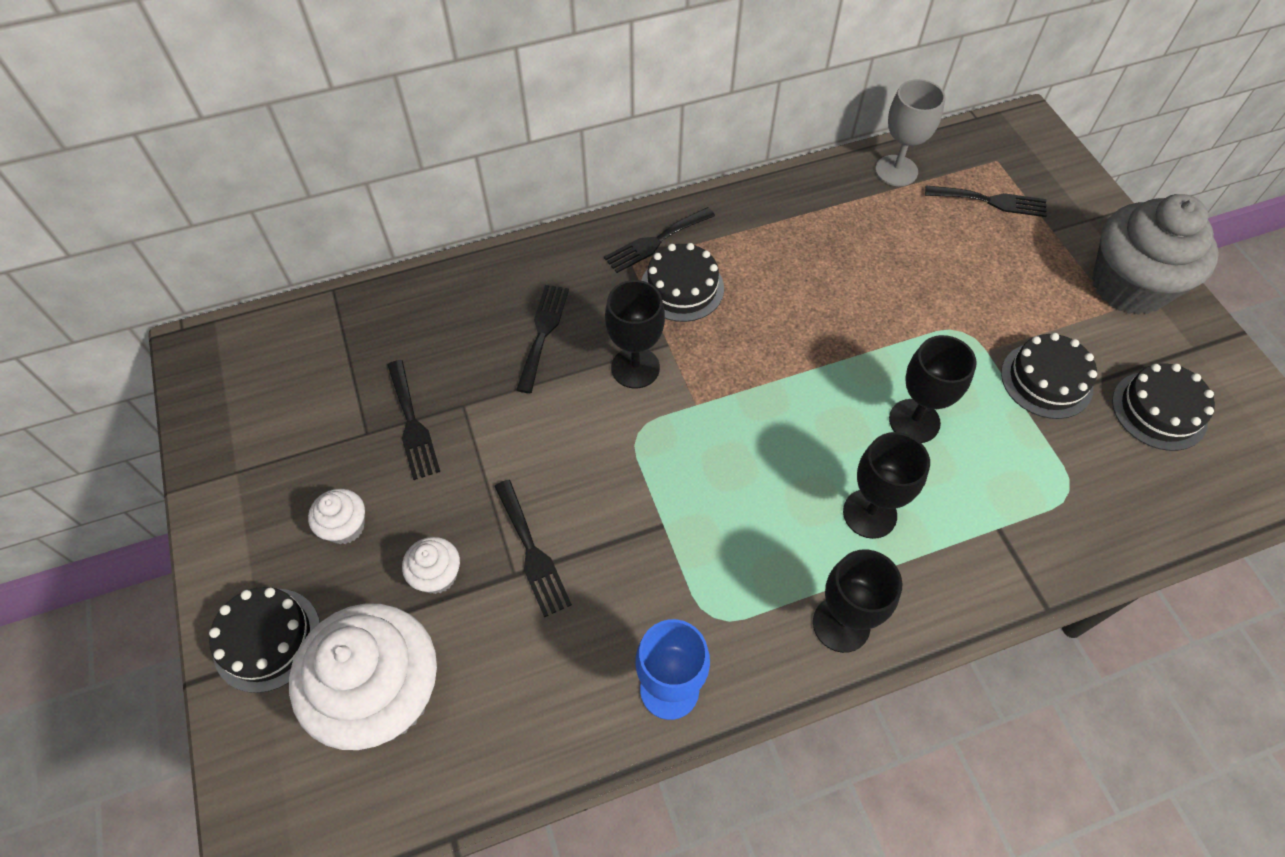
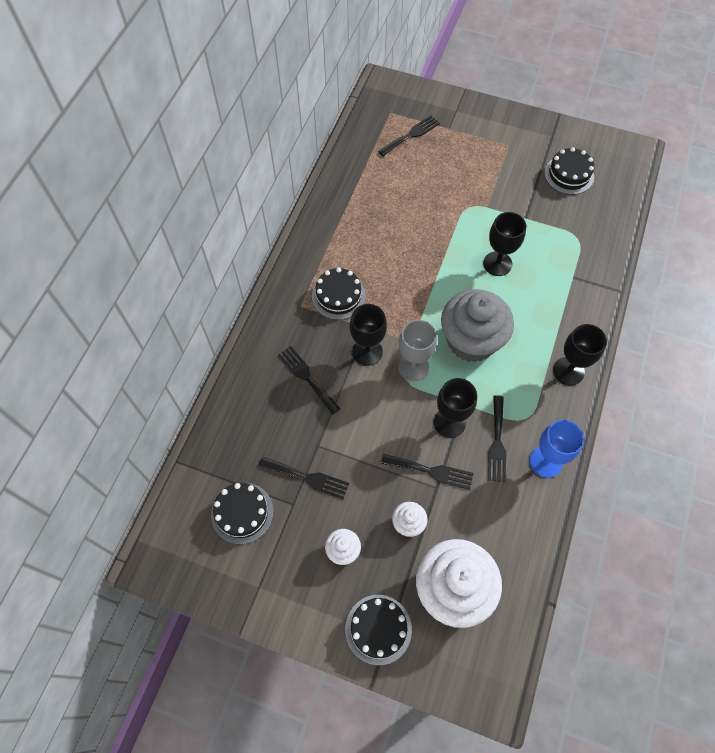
camera: 50 degrees left, 5 degrees up
(656, 241) = (298, 285): black fork -> black fork (497, 442)
(869, 513) = (527, 318): black goblet -> black goblet (449, 422)
(896, 171) = (356, 154): grey goblet -> grey goblet (413, 367)
(1046, 380) = (521, 199): black cake -> black cake (242, 513)
(1128, 286) = (502, 129): grey cupcake -> grey cupcake (471, 340)

